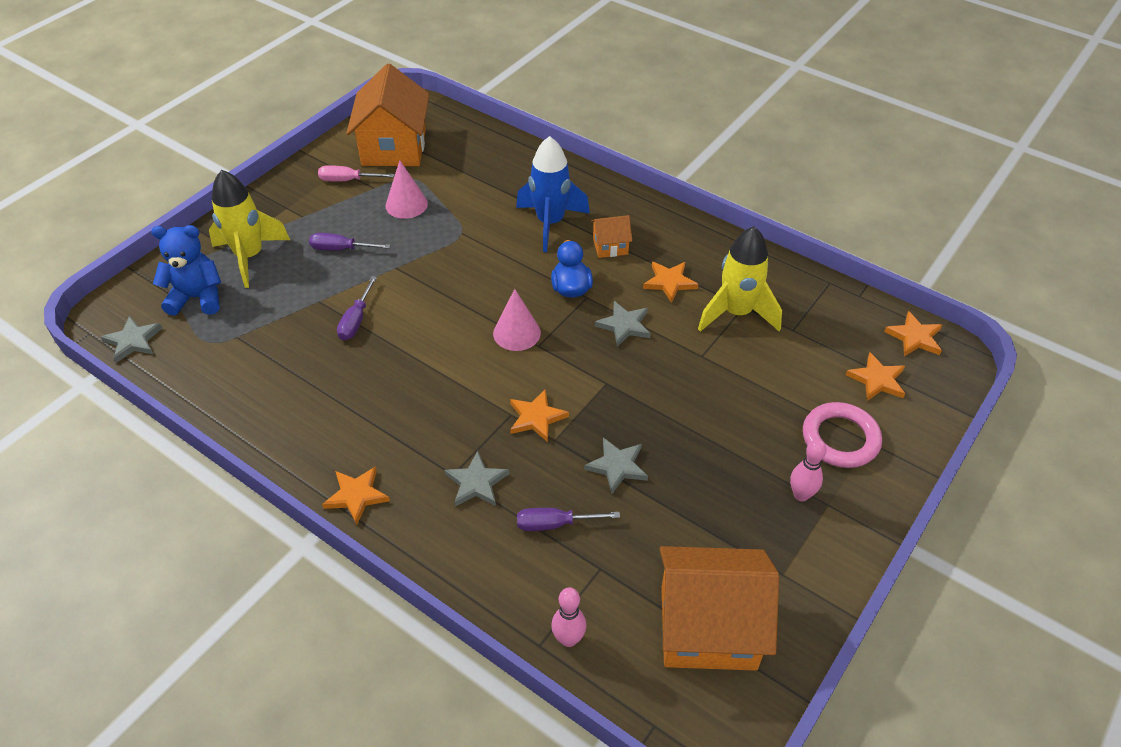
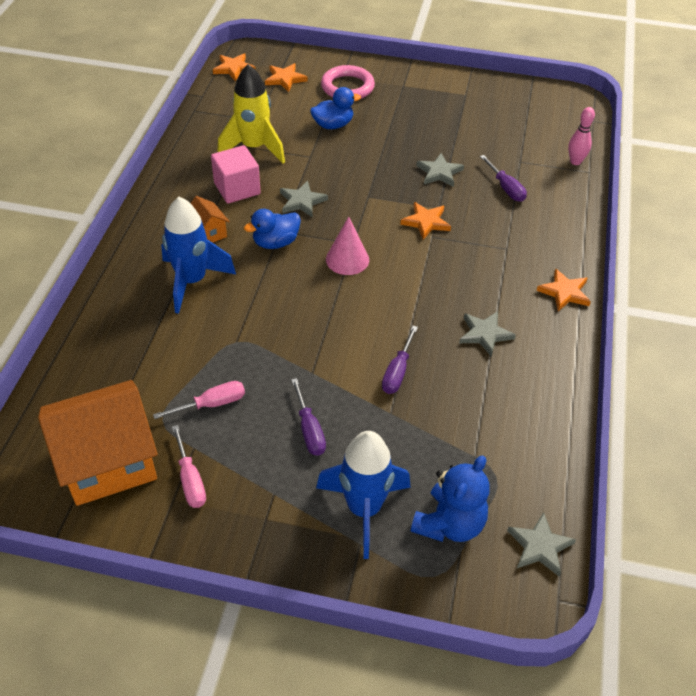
camera: 115 degrees left, 0 degrees up
(197, 298) = (449, 524): blue teddy bear -> blue teddy bear turned 120 degrees counterclockwise
(250, 257) = (364, 509): yellow rocket -> blue rocket
(356, 320) = (397, 371): purple screwdriver -> purple screwdriver turned 120 degrees clockwise
(406, 204) = (211, 404): pink cone -> pink screwdriver
(476, 482) = (504, 234): grey star -> grey star (485, 334)
(669, 282) = (237, 189): orange star -> pink cube
(708, 627) = (522, 114): orange house -> none
(757, 396) = (333, 125): none -> blue duck
(801, 495) = (404, 96): pink bowling pin -> none

